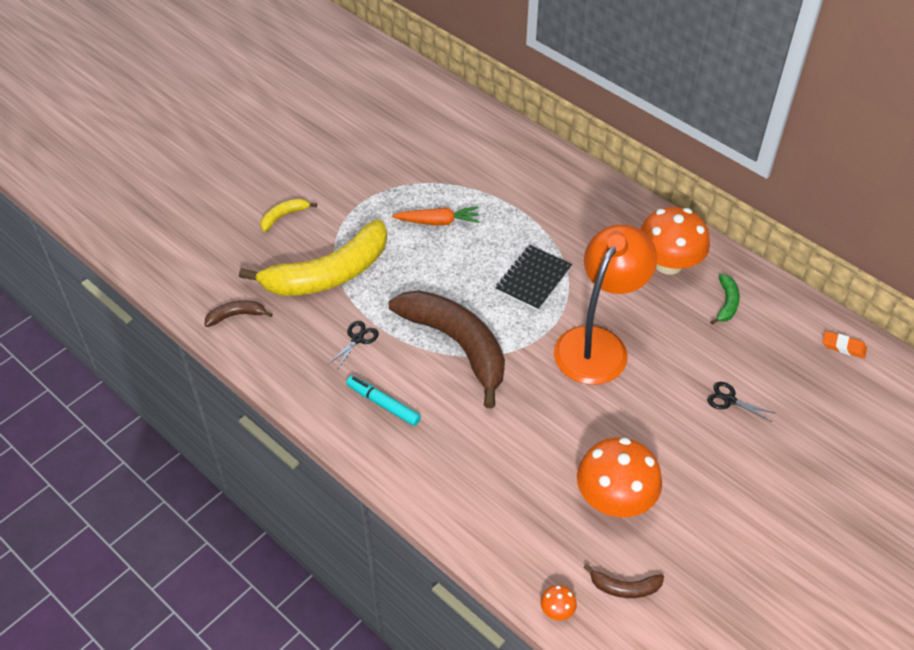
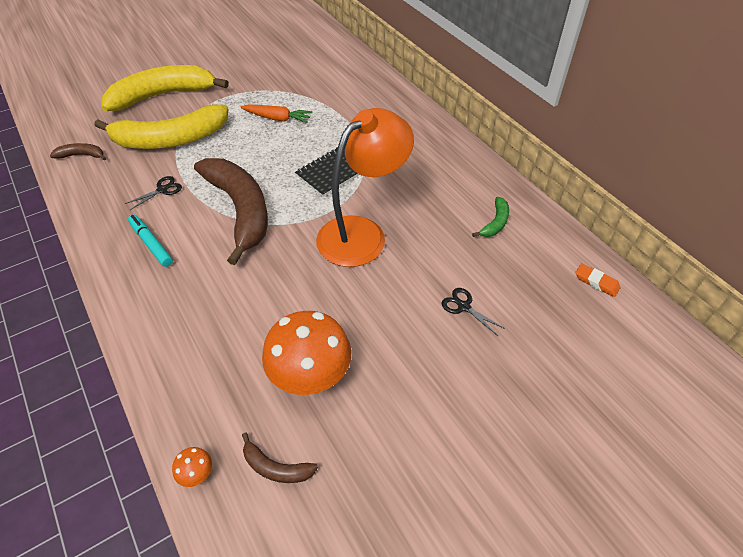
camera: 15 degrees right, 0 degrees up
(283, 216) = (163, 95): yellow banana -> yellow banana, size x2.40
(668, 263) = (455, 181): orange mushroom -> none

